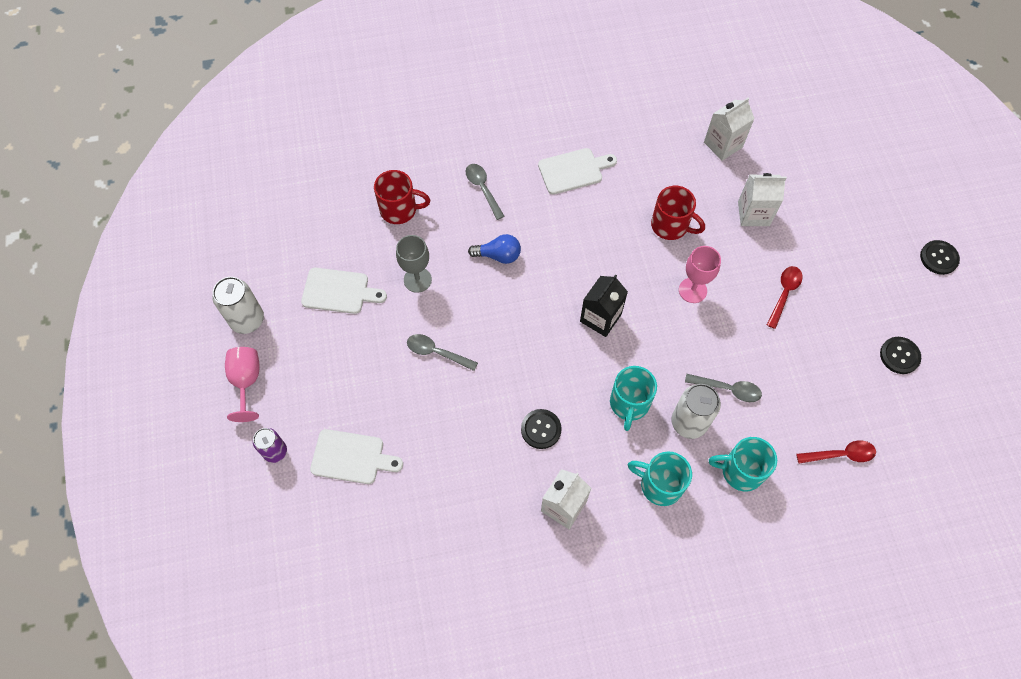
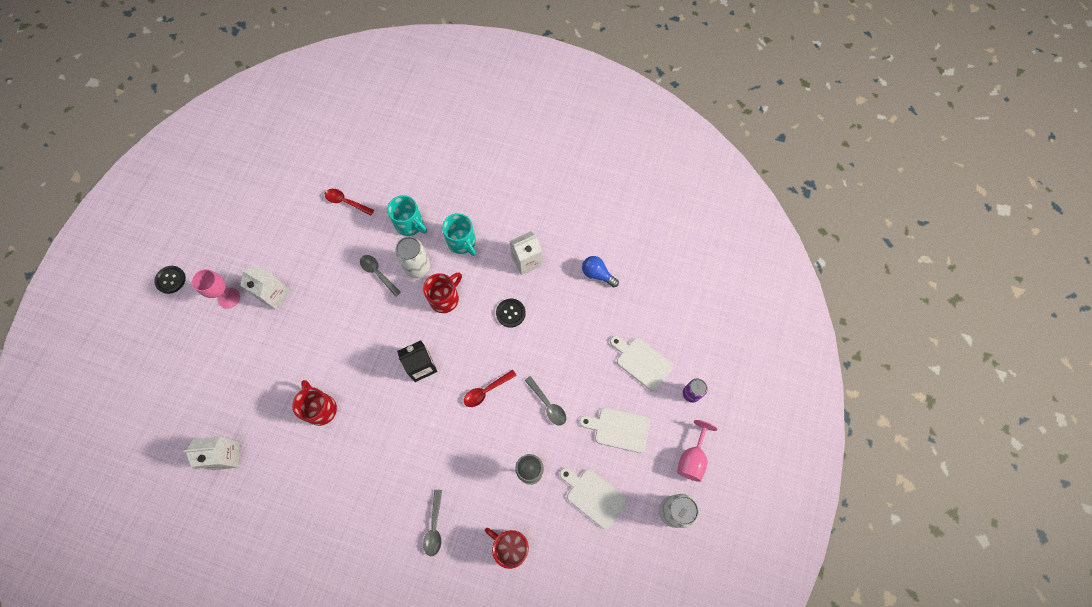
camera: 150 degrees left, 5 degrees up
(498, 255) = (459, 458): blue light bulb -> blue light bulb (597, 274)
(573, 170) = (354, 502): white cutting board -> white cutting board (618, 429)
(629, 404) = (445, 298): turquoise mug -> red mug
(692, 290) = (346, 350): pink goblet -> pink goblet (229, 298)
(753, 213) = (256, 383): white carton -> white carton (273, 294)
(784, 293) = (289, 313): red spoon -> red spoon (486, 391)
(899, 356) = (258, 235): black button -> none

